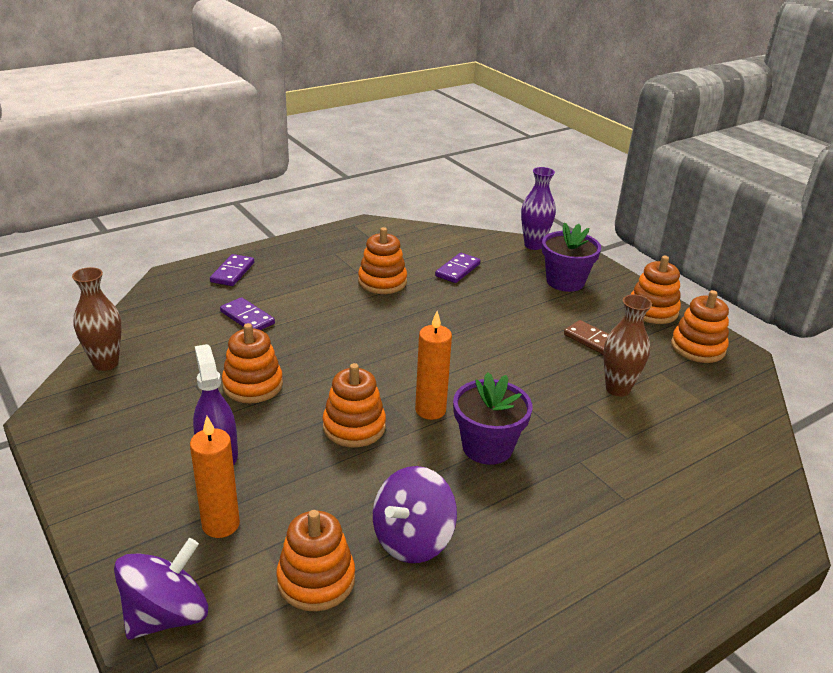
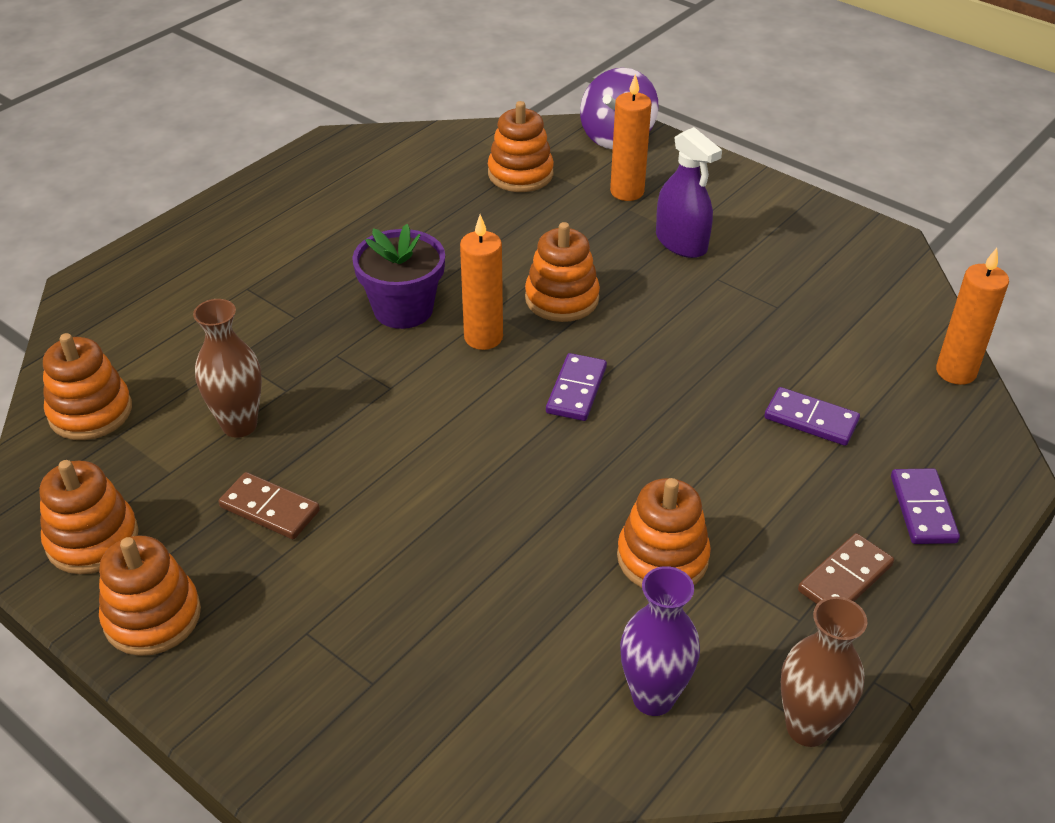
camera: 165 degrees right, 10 degrees up
(106, 363) = (906, 308): brown vase -> brown vase (807, 728)
(129, 322) = (956, 372): none -> orange candle
(253, 385) = (712, 321): orange stacking toy -> orange stacking toy (90, 412)
(299, 259) = (845, 578): none -> brown domino
(412, 539) = (453, 214): purple spinning top -> none
(458, 270) = (540, 634): purple domino -> purple domino (576, 390)
(533, 245) = (399, 783): purple vase -> purple vase (653, 697)
(565, 281) = (320, 660): purple flower pot -> none

